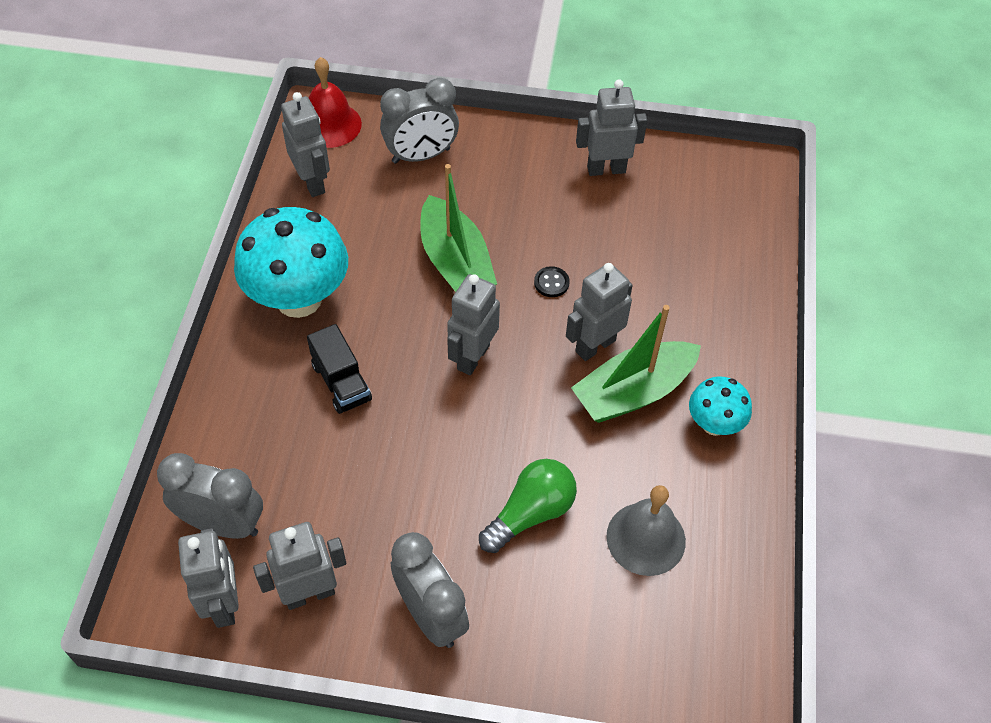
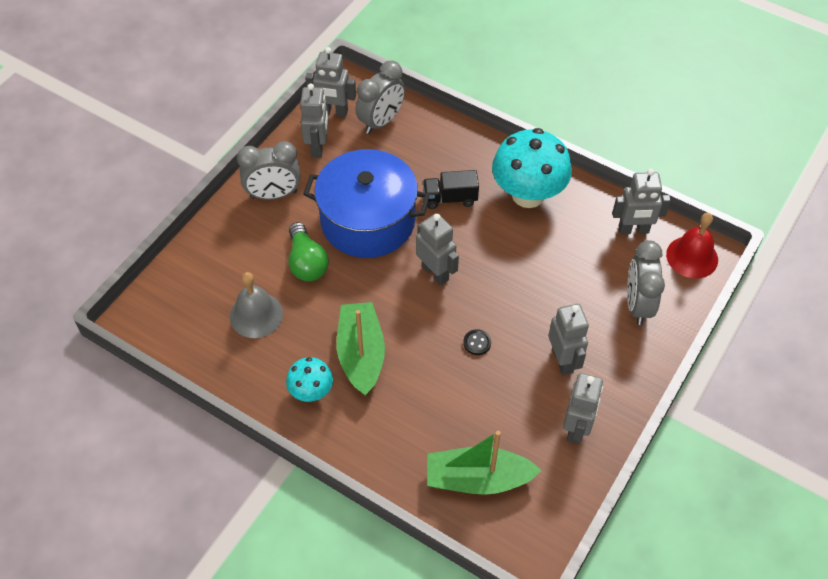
camera: 115 degrees right, 0 degrees up
(424, 466) = (368, 221): none -> blue pot
(455, 262) = (521, 291): green boat -> green boat (477, 479)
(595, 345) = (410, 347): grey robot -> grey robot (563, 360)

